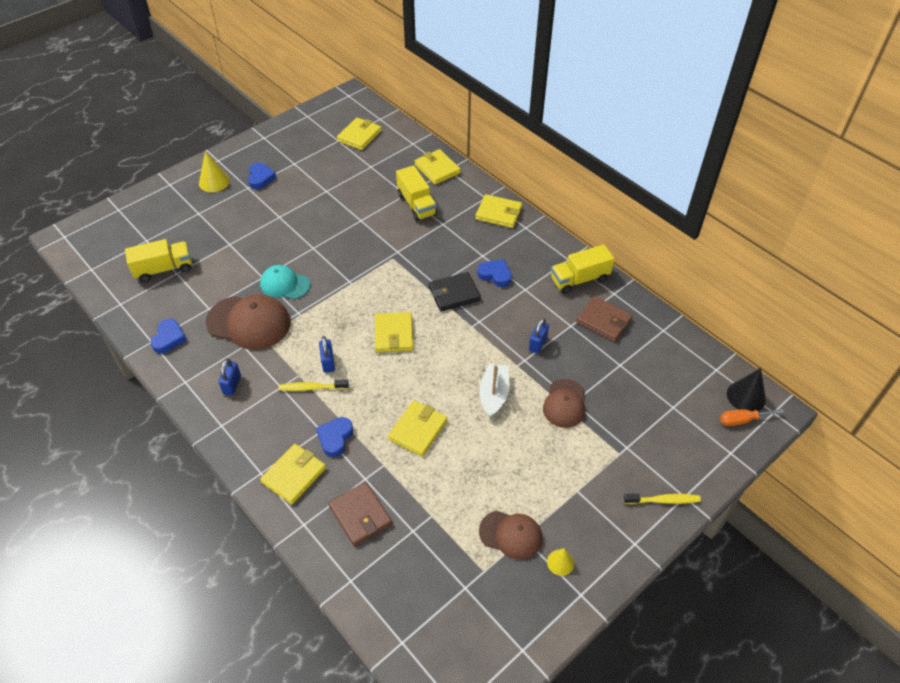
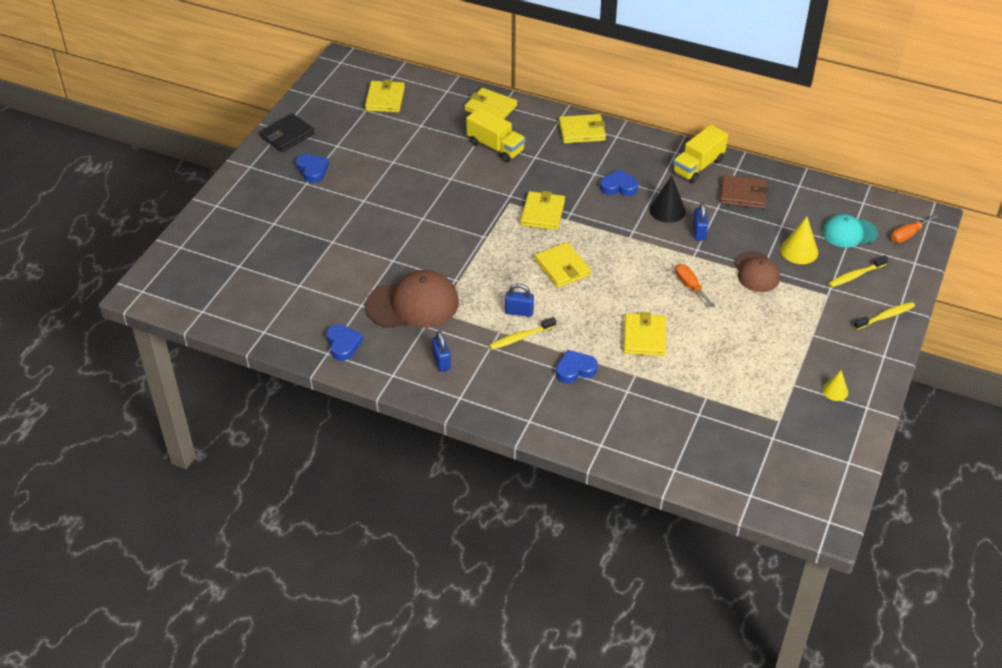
camera: 25 degrees left, 5 degrees down
(164, 269) = (282, 286): yellow truck -> none
(214, 182) = (264, 188): yellow cone -> yellow cone (799, 251)
(285, 284) = (421, 259): turquoise cap -> turquoise cap (849, 233)
(294, 475) = (561, 412): yellow wallet -> yellow wallet (542, 213)
(328, 362) = (519, 312): blue padlock -> blue padlock turned 45 degrees counterclockwise
(335, 438) = (575, 369): blue heart -> blue heart turned 75 degrees clockwise
(360, 515) = (645, 419): brown wallet -> none
(454, 294) = (592, 215): black wallet -> black wallet (287, 135)
(494, 394) = (690, 286): white boat -> orange screwdriver
(511, 535) = (782, 386): brown cap -> none
(660, 444) = (855, 275): none -> yellow toothbrush
(746, 396) = (900, 215): black cone -> black cone (667, 210)

